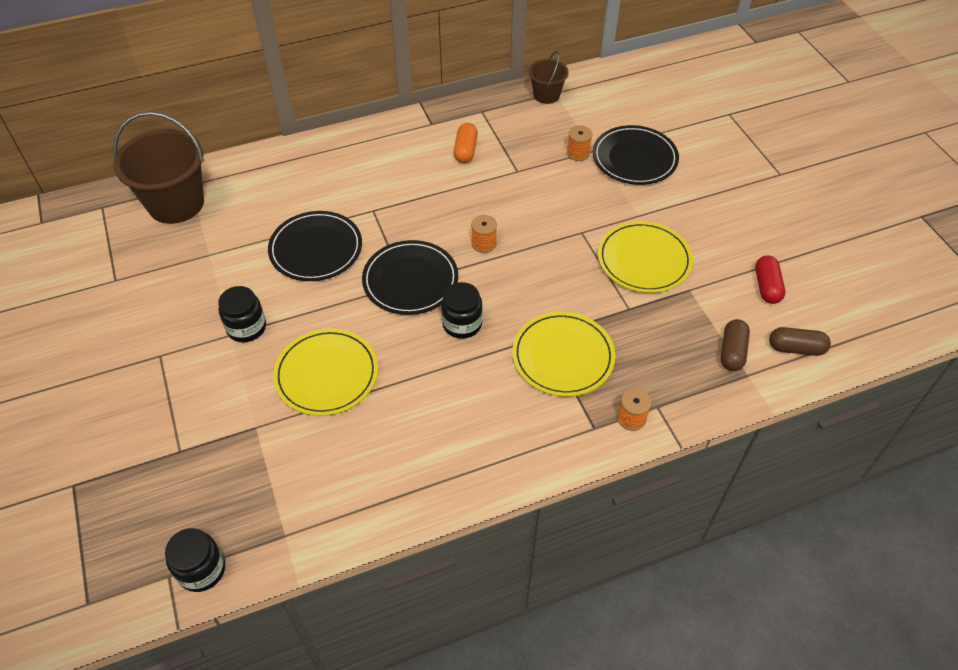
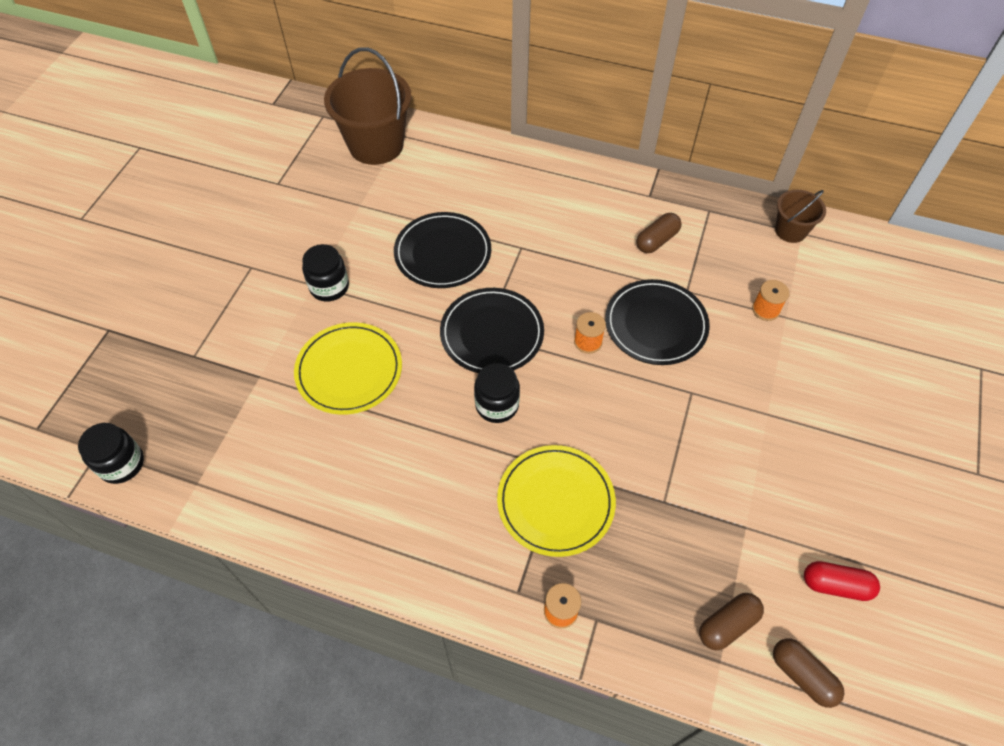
camera: 40 degrees right, 5 degrees up
(465, 150) = (657, 240): orange capsule -> brown capsule
(634, 158) = (821, 351): black plate -> black plate (656, 325)
(644, 260) = (728, 463): yellow plate -> none
(766, 286) = (836, 585): red capsule -> red capsule turned 60 degrees clockwise

